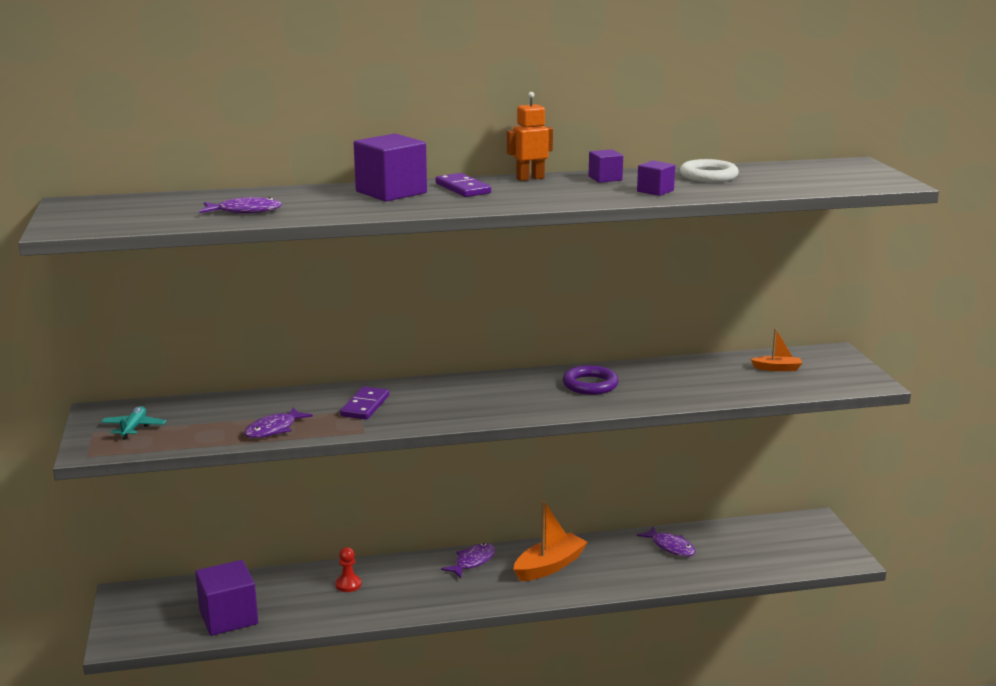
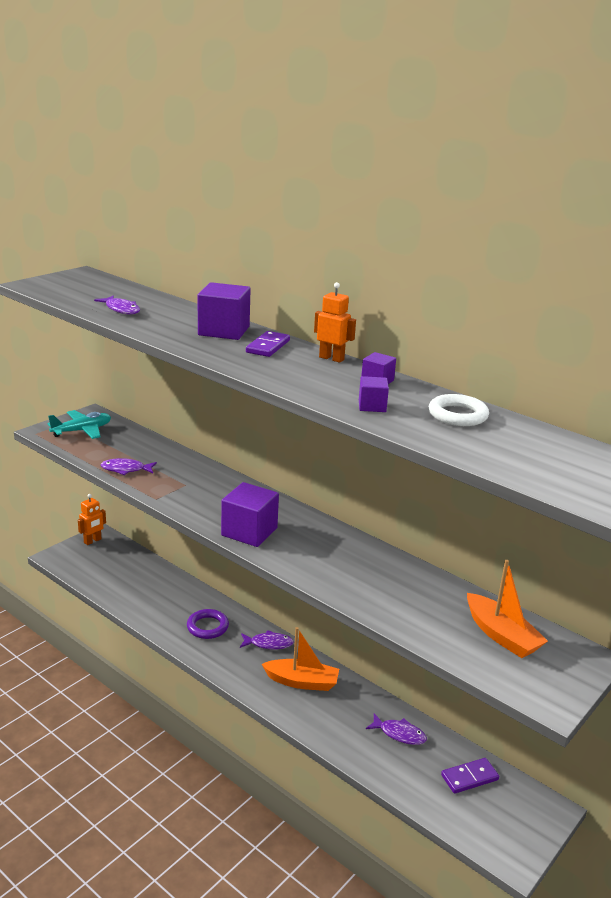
camera: 50 degrees right, 5 degrees up
(128, 604) = (92, 541): none -> orange robot
(134, 428) = (82, 431): turquoise plane -> turquoise plane, size x1.57
(228, 617) = (111, 580): purple cube -> purple cube (249, 532)
(348, 584) = (188, 606): red pawn -> none
(365, 406) = (193, 484): purple domino -> purple domino (469, 777)
(590, 385) = (339, 555): purple ring -> purple ring (207, 627)
(670, 547) = (399, 734): purple fish -> purple fish turned 75 degrees counterclockwise
(777, 368) = (501, 635): orange boat -> orange boat, size x1.85

